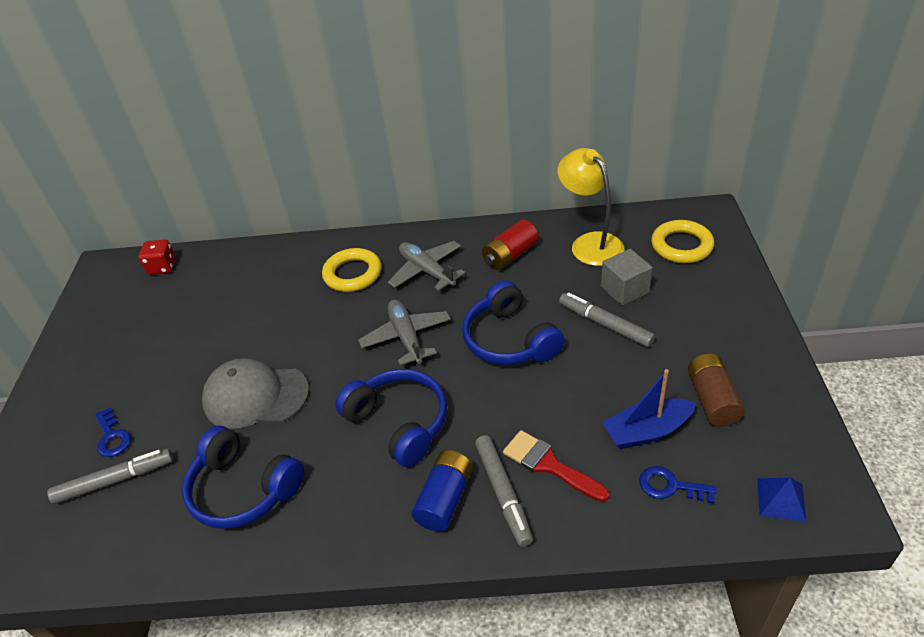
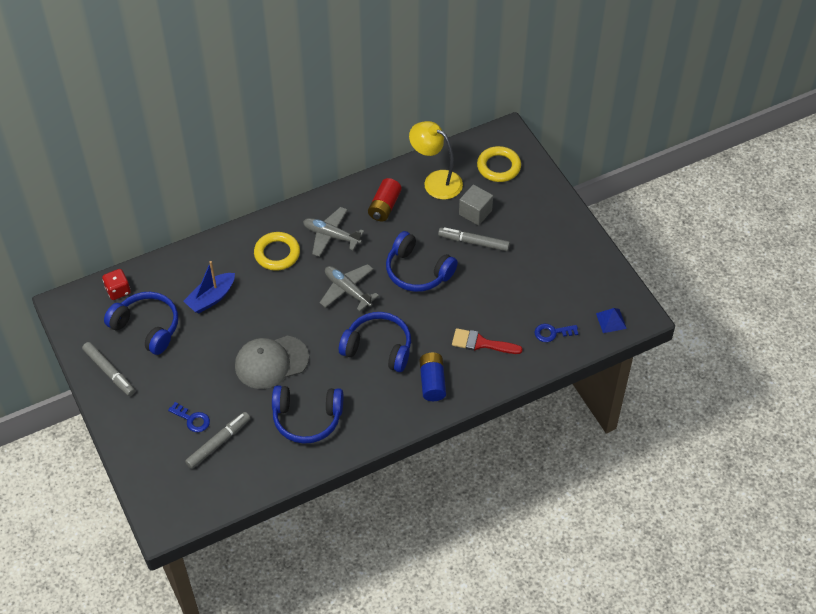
camera: 30 degrees left, 10 degrees up
(157, 313) = (147, 327): none -> blue headphones
(503, 493) = (463, 368): grey marker -> grey marker (109, 372)
(647, 431) = (527, 305): blue boat -> blue boat (211, 298)
(712, 399) = (556, 274): brown battery -> none

